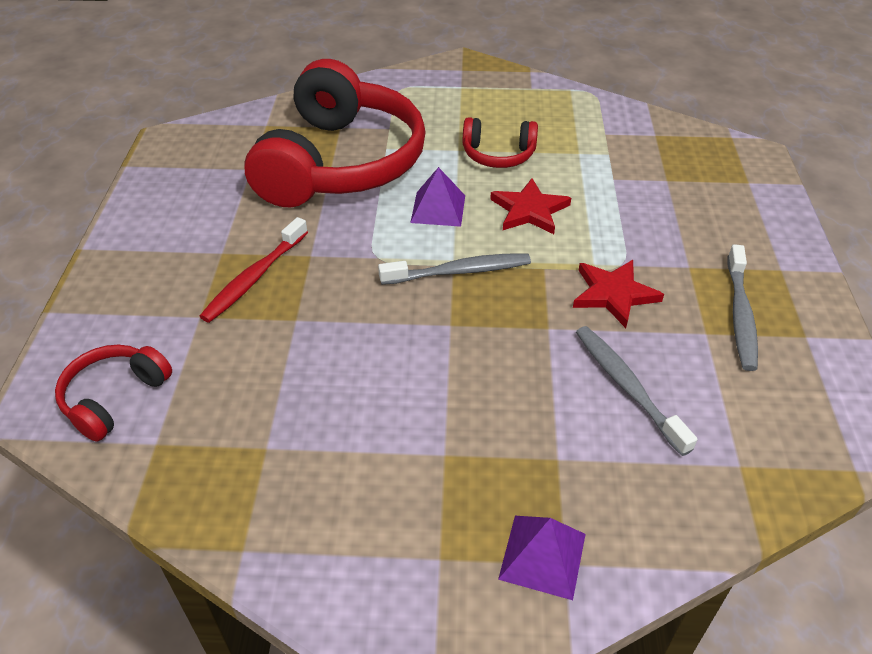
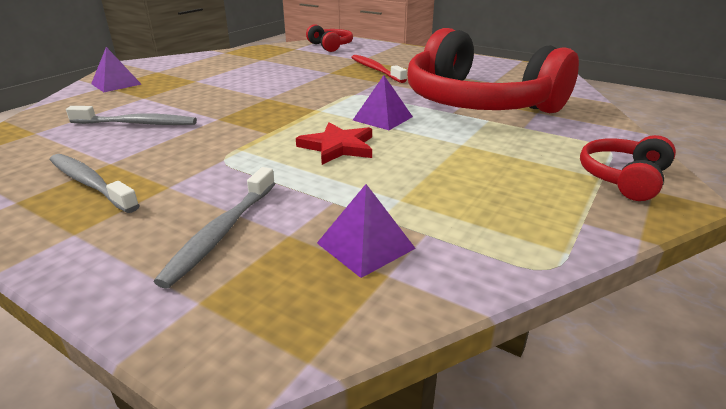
camera: 120 degrees right, 15 degrees down
(459, 271) = (306, 109): grey toothbrush -> grey toothbrush (221, 232)
(498, 155) = (437, 158): red headphones -> red headphones (623, 178)
(614, 294) = (203, 145): red star -> none
(642, 149) = (365, 245): none -> purple pyramid

